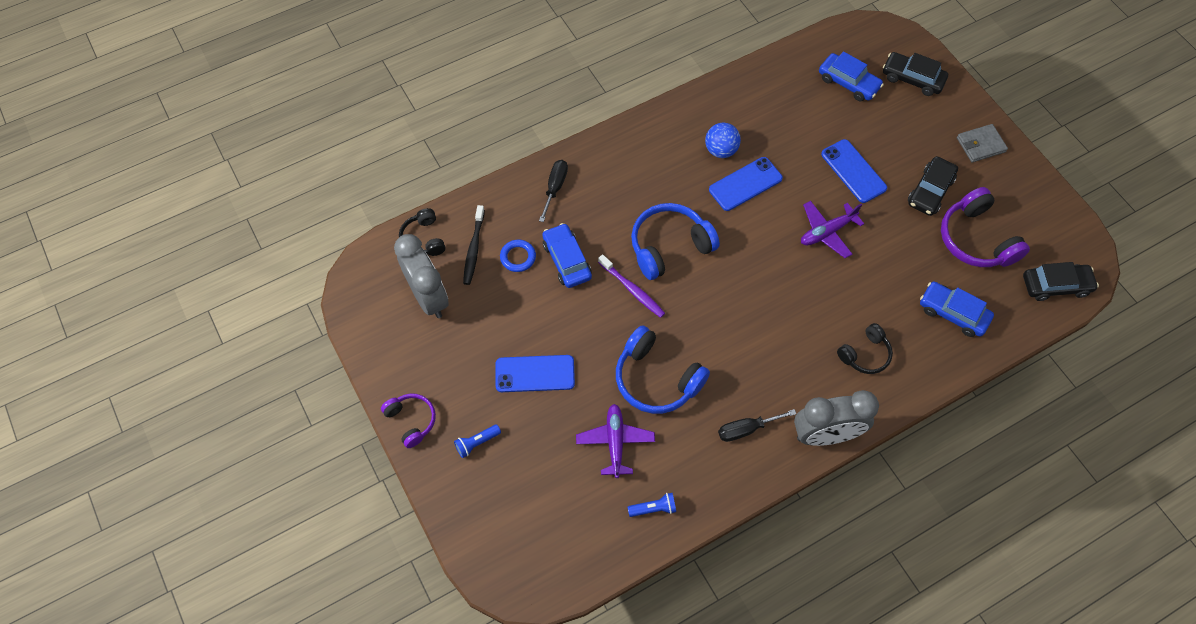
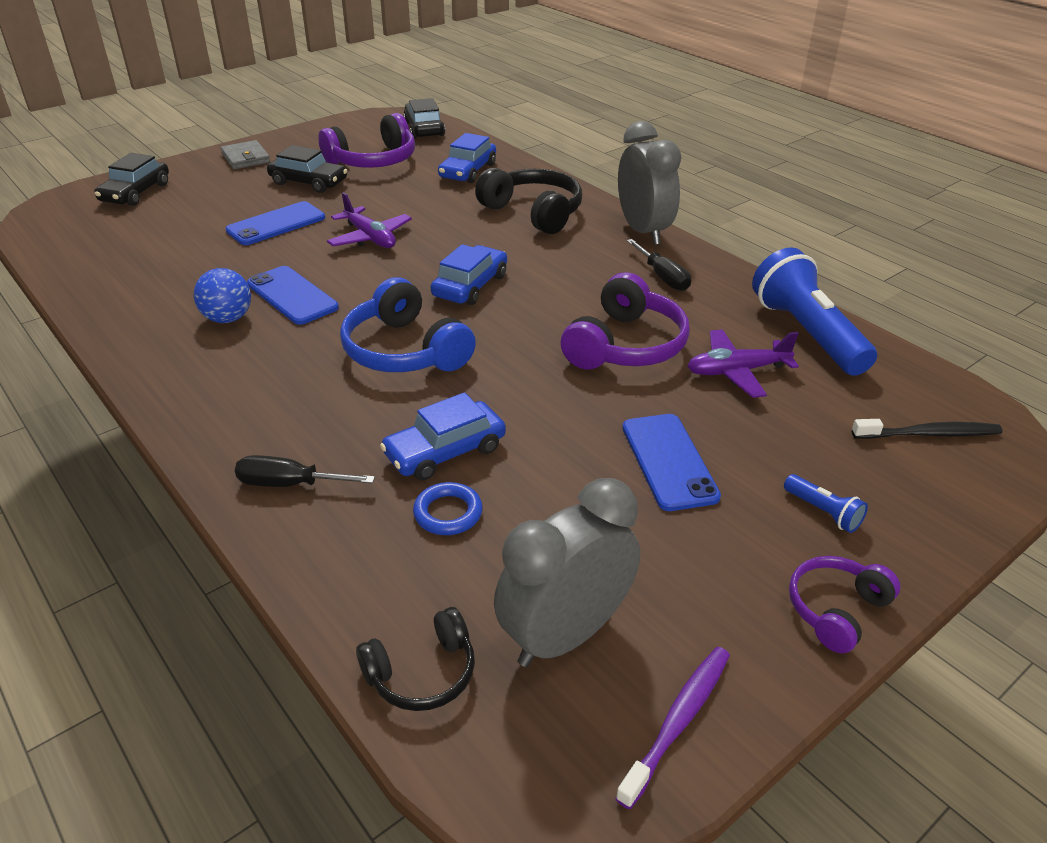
camera: 100 degrees left, 25 degrees down
(473, 249) = (438, 580): black toothbrush -> black toothbrush (929, 434)
(632, 290) = (487, 378): purple toothbrush -> purple toothbrush (678, 721)
(653, 508) = (807, 333): blue flashlight -> blue flashlight, size x2.37
(656, 379) = (625, 345): blue headphones -> purple headphones
(848, 82) = (128, 230): blue car -> blue car (470, 286)
(865, 354) = (533, 213): black headphones -> black headphones, size x1.69

